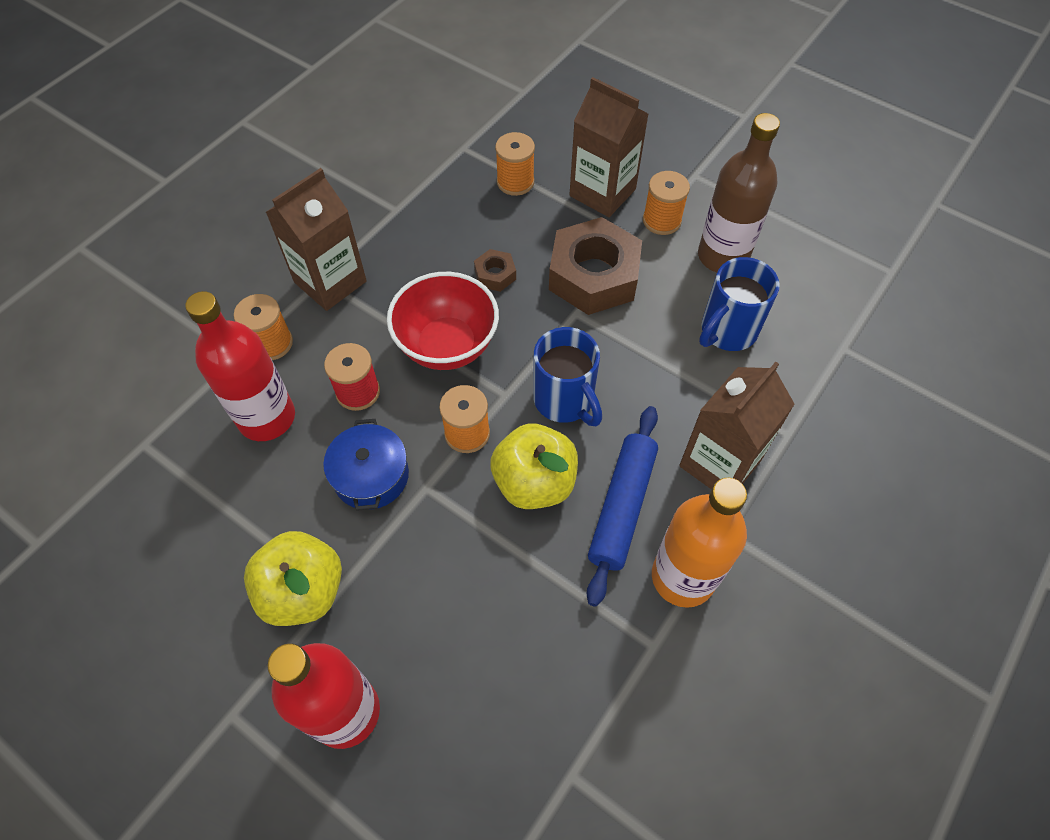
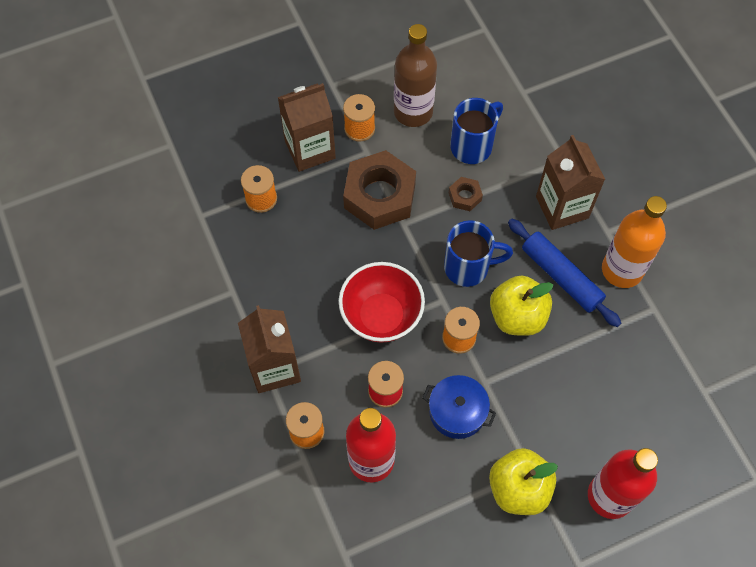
camera: 60 degrees left, 5 degrees up
(495, 274) = (339, 256): brown nut -> brown nut (465, 196)
(727, 331) = (472, 146): blue mug -> blue mug turned 120 degrees counterclockwise

